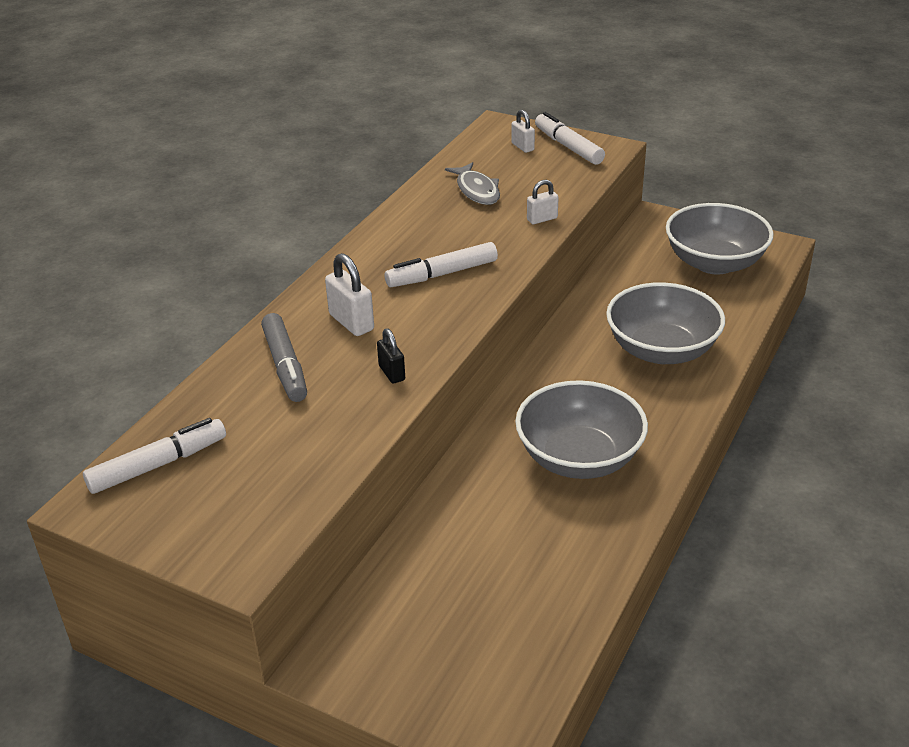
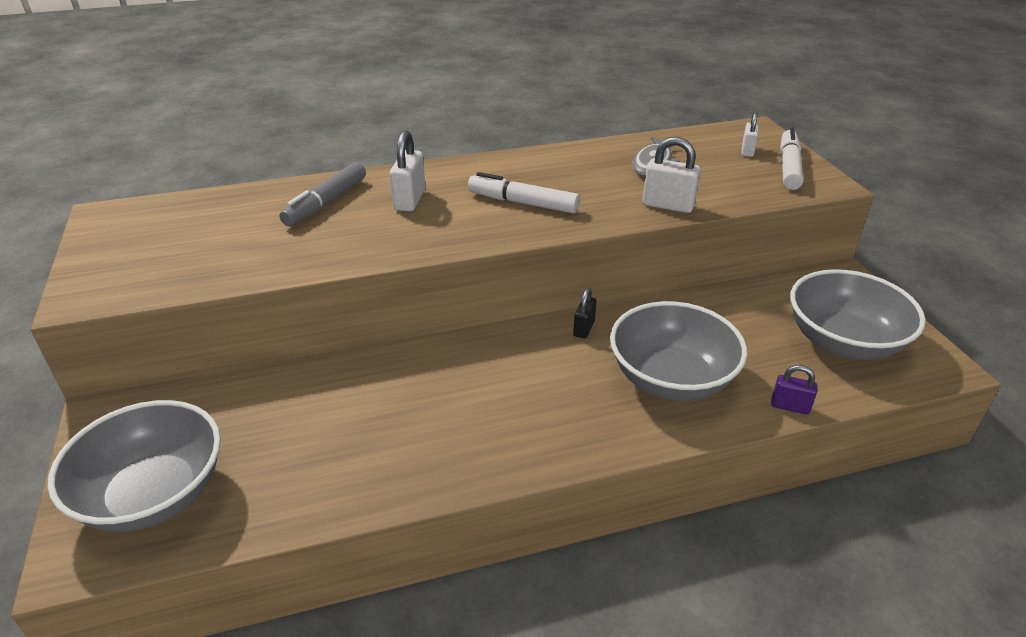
camera: 45 degrees right, 0 degrees up
(158, 465) = (166, 215): white marker -> none
(392, 373) = (370, 244): black padlock -> black padlock (584, 328)
(542, 219) = (668, 205): white padlock -> white padlock, size x1.58
(579, 458) = (466, 411): grey bowl -> grey bowl (154, 495)
(743, 322) = (790, 406): none -> purple padlock

